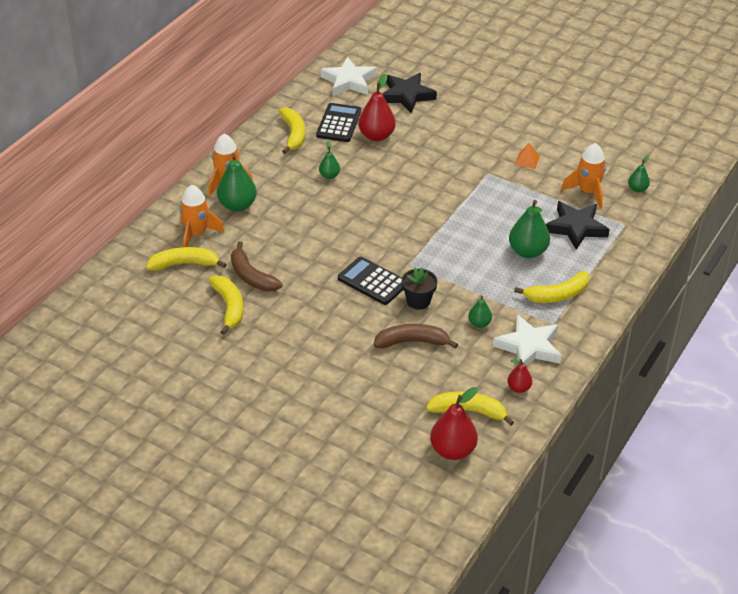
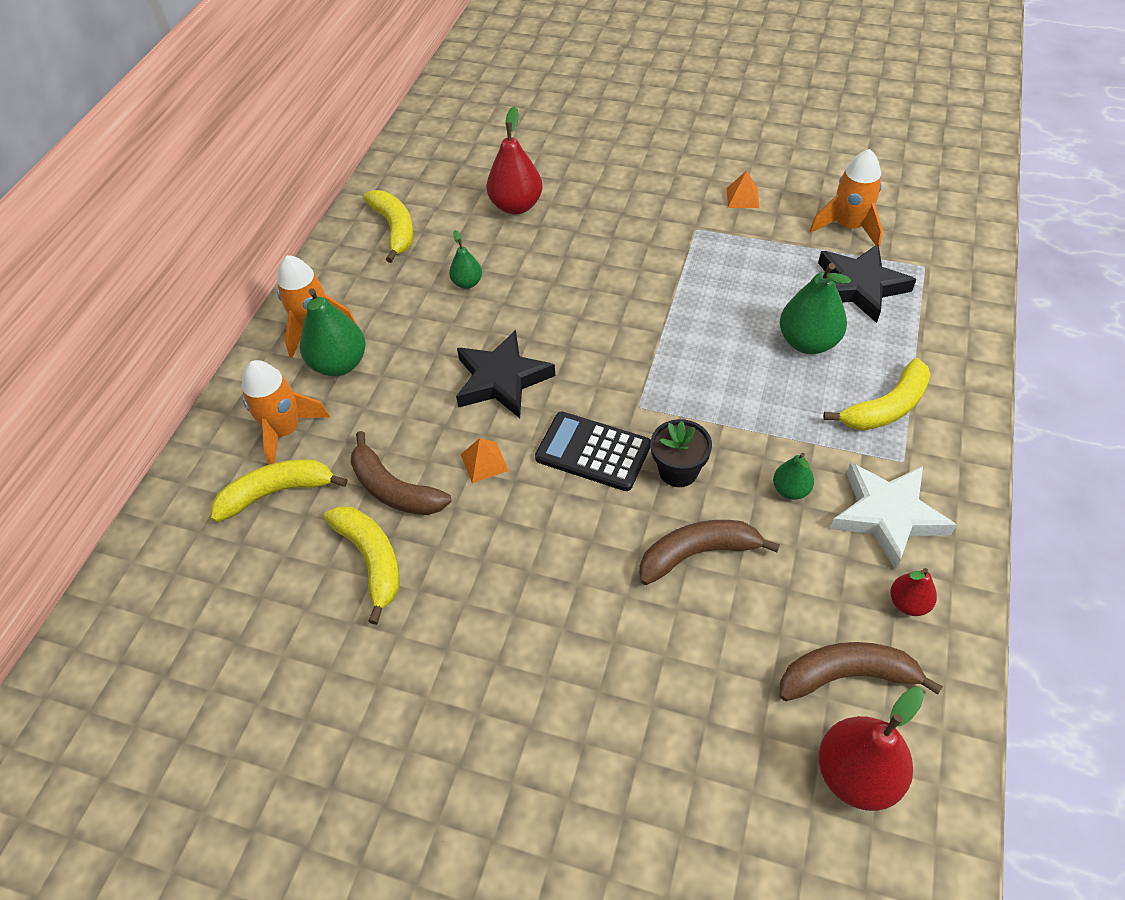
camera: 10 degrees left, 10 degrees up
(307, 274) = (484, 462): none -> orange pyramid
(339, 123) = (456, 198): black calculator -> none
(348, 81) = (450, 134): white star -> none
(406, 95) = (538, 138): black star -> black star (502, 379)
(468, 411) = (847, 676): yellow banana -> brown banana
(637, 189) = (914, 207): green pear -> none

